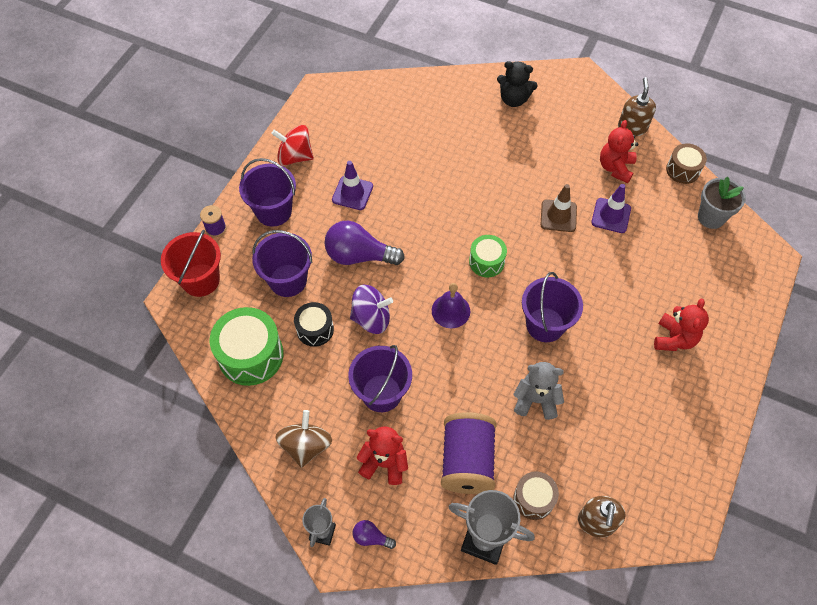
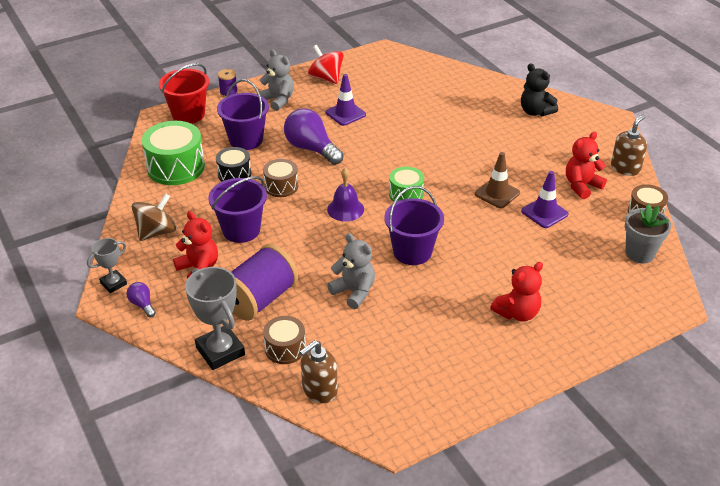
camera: 35 degrees right, 20 degrees down
(273, 211) = (278, 100): purple bucket -> grey teddy bear
(371, 318) = (281, 186): purple spinning top -> brown drum

